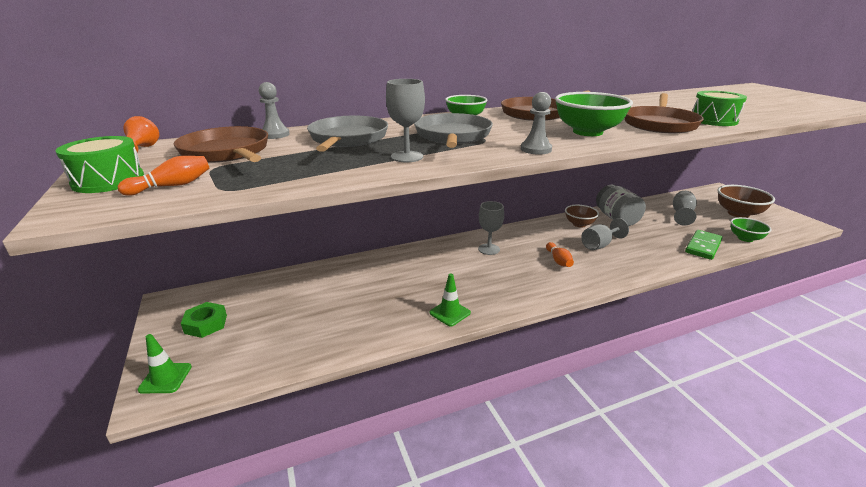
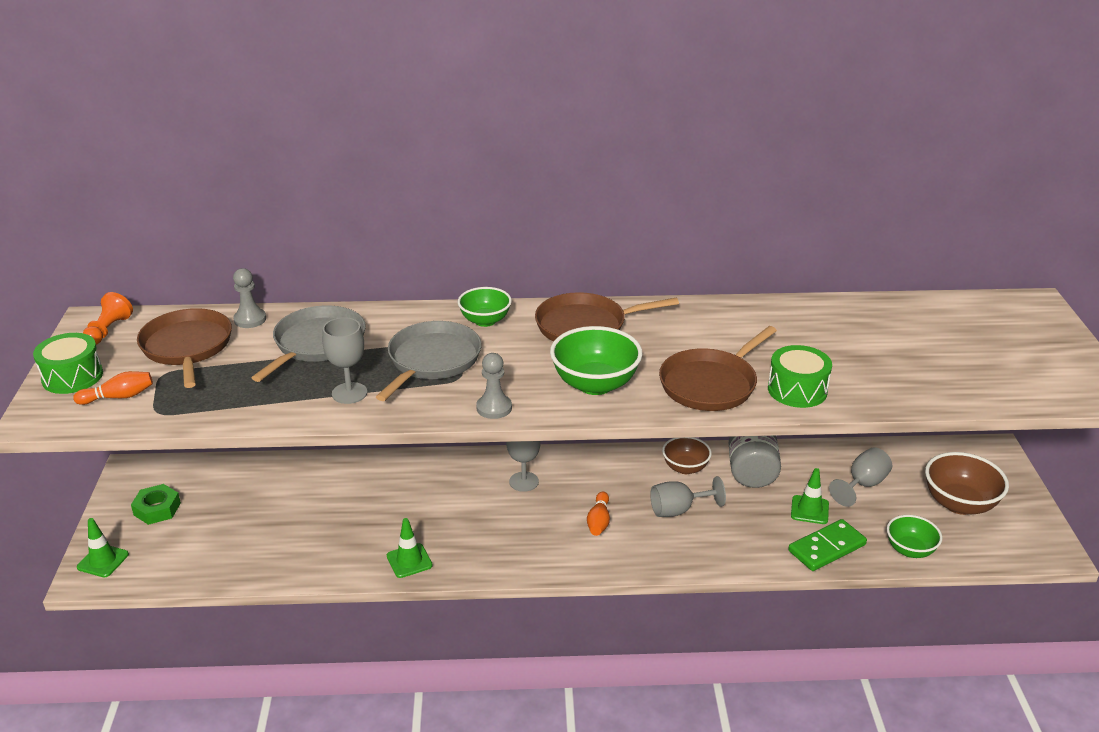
camera: 20 degrees right, 5 degrees up
(670, 230) = (809, 510): none -> green traffic cone

